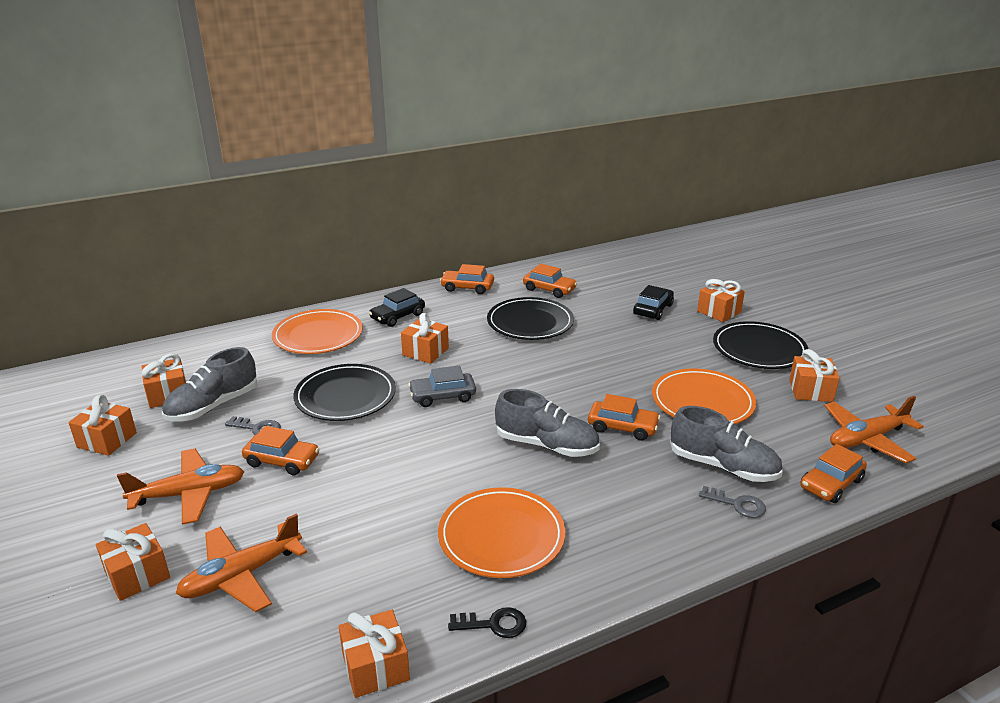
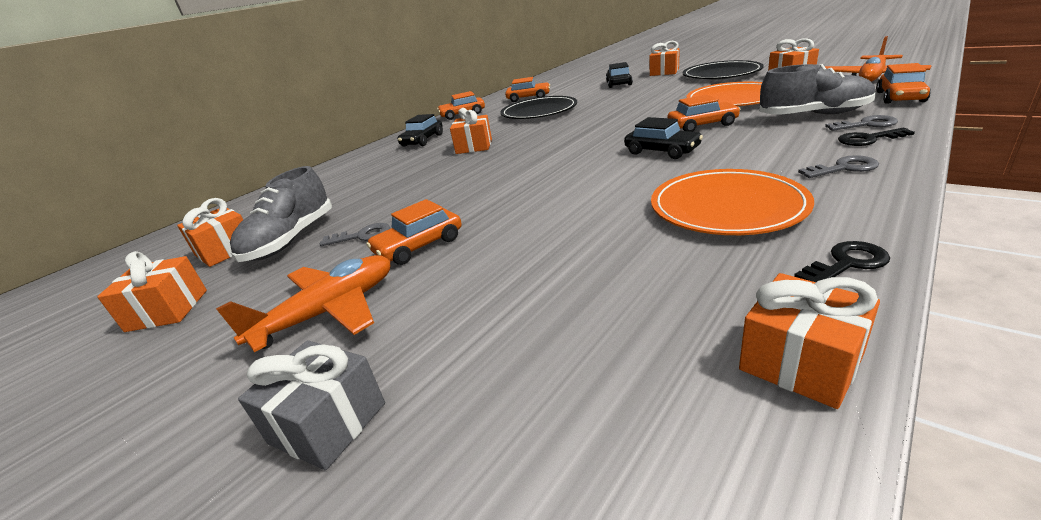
camera: 20 degrees left, 0 degrees up
(137, 575) = (327, 423): orange gift -> grey gift
(241, 575) = (489, 354): orange plane -> none
(282, 461) = (419, 246): orange car -> orange car turned 150 degrees clockwise
(318, 335) = (359, 169): orange plate -> none
(345, 396) = (433, 188): black plate -> none
(443, 396) = (526, 159): grey car -> none
(546, 445) = (662, 151): grey shoe -> black car
(633, 544) = (844, 168): none -> grey key
(705, 523) = (868, 139): none -> black key

